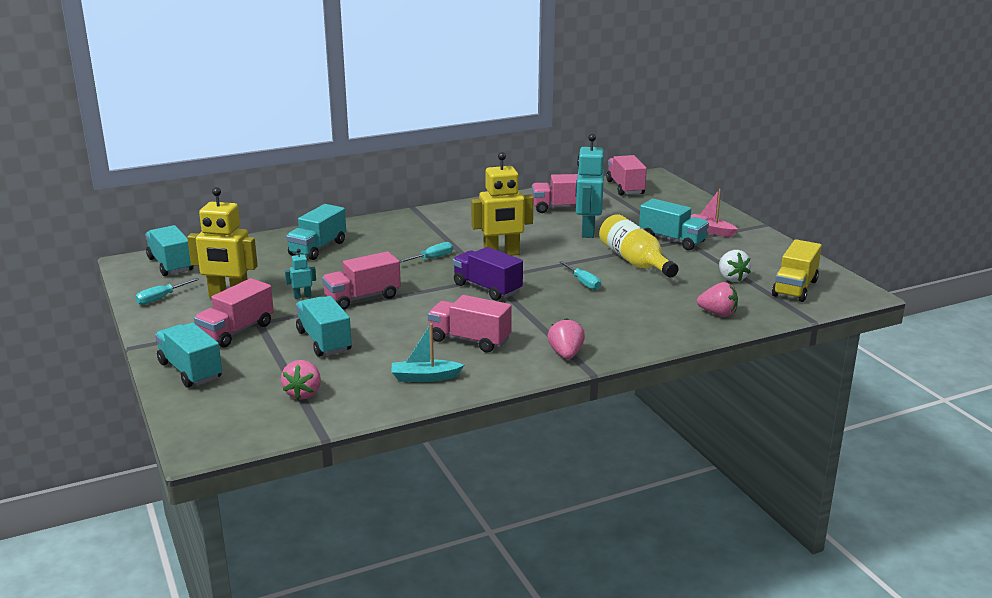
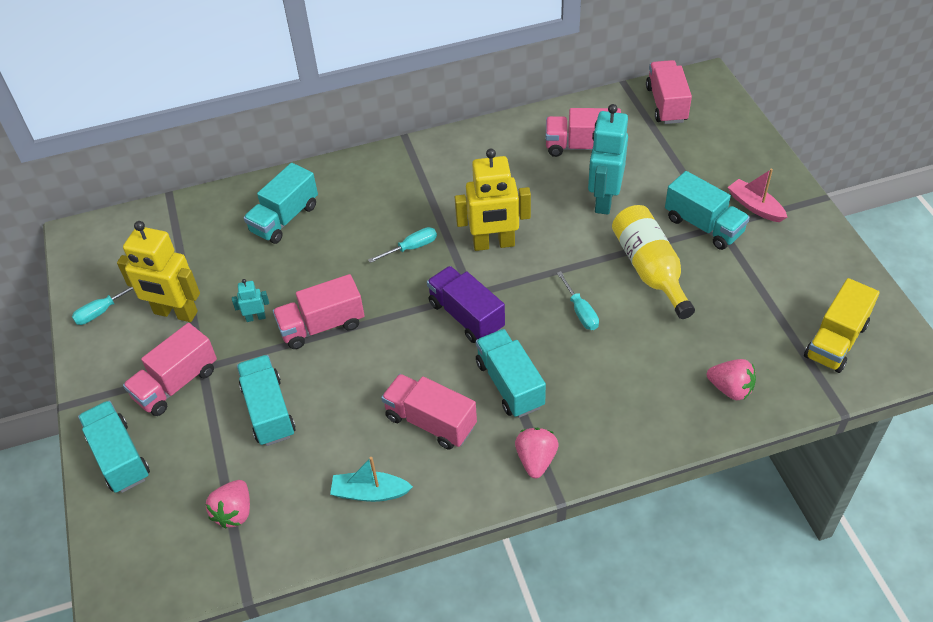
camera: 10 degrees right, 25 degrees up
(170, 265) = (119, 243): turquoise truck -> turquoise truck (510, 384)
(731, 278) = (761, 314): white strawberry -> none

